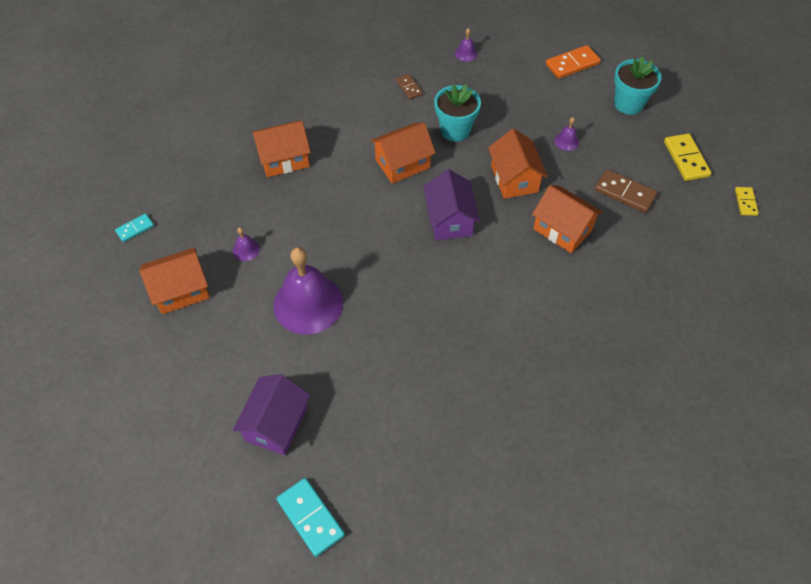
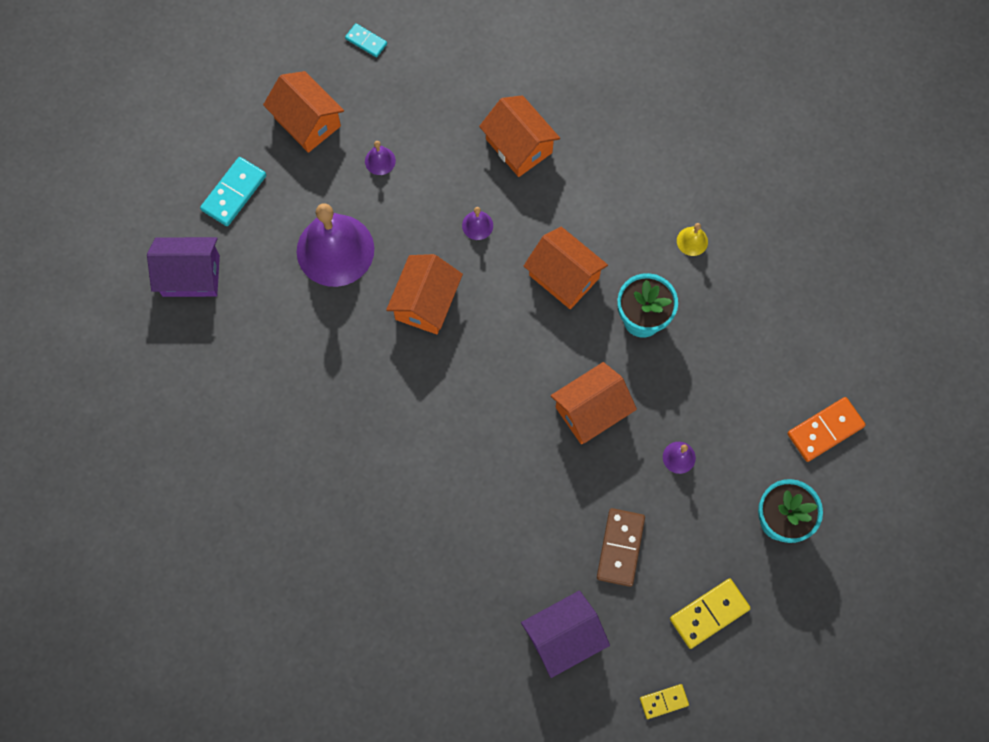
camera: 70 degrees right, 15 degrees up
(311, 517) = (110, 343): turquoise domino -> turquoise domino (234, 193)
(409, 88) = (692, 241): brown domino -> yellow bell
(450, 220) = (500, 356): purple house -> purple house (563, 637)
(466, 53) = (785, 289): purple bell -> purple bell (477, 225)
(562, 229) = (534, 487): orange house -> orange house (426, 303)
(572, 64) = (825, 430): orange domino -> orange domino turned 75 degrees counterclockwise

